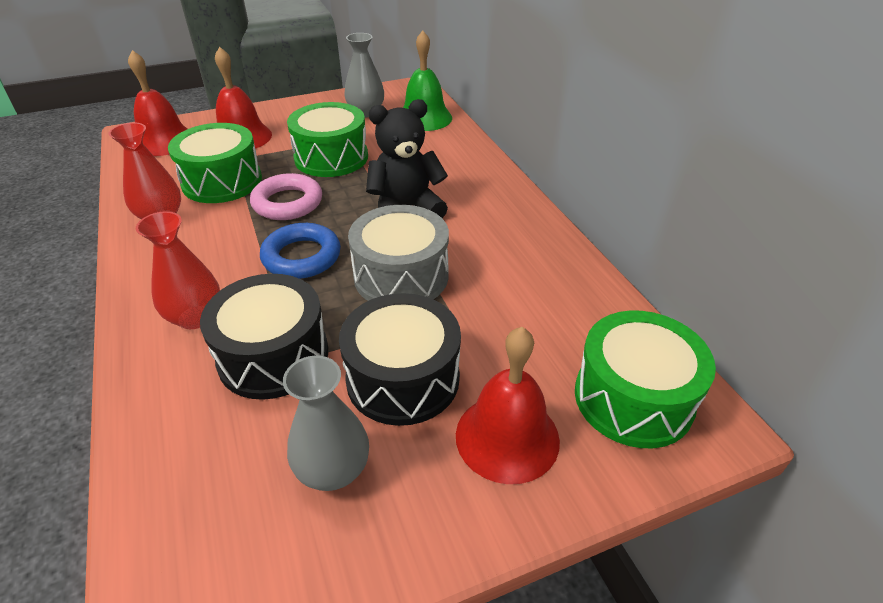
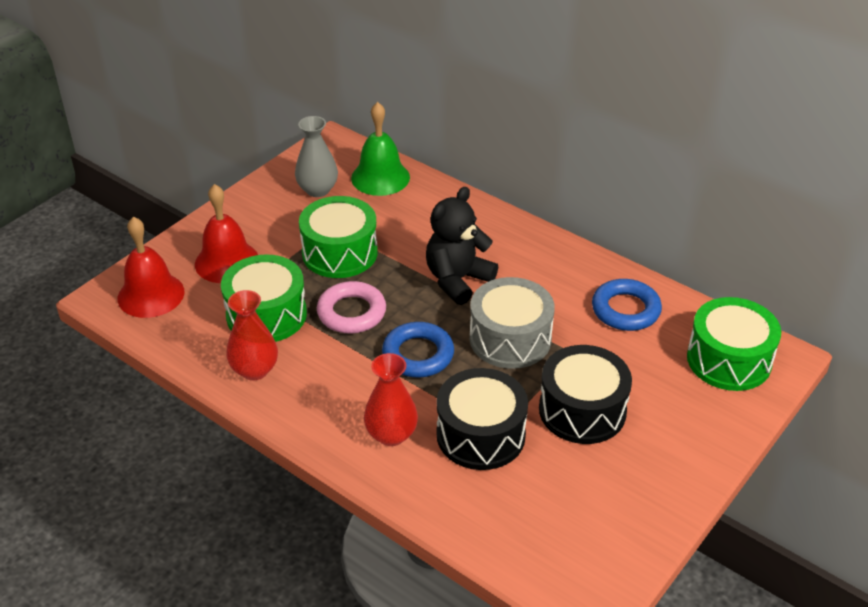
camera: 30 degrees left, 0 degrees up
(333, 470) = (594, 482): grey vase -> none
(507, 437) = (676, 416): red bell -> none
(549, 294) = (625, 310): none -> blue ring

